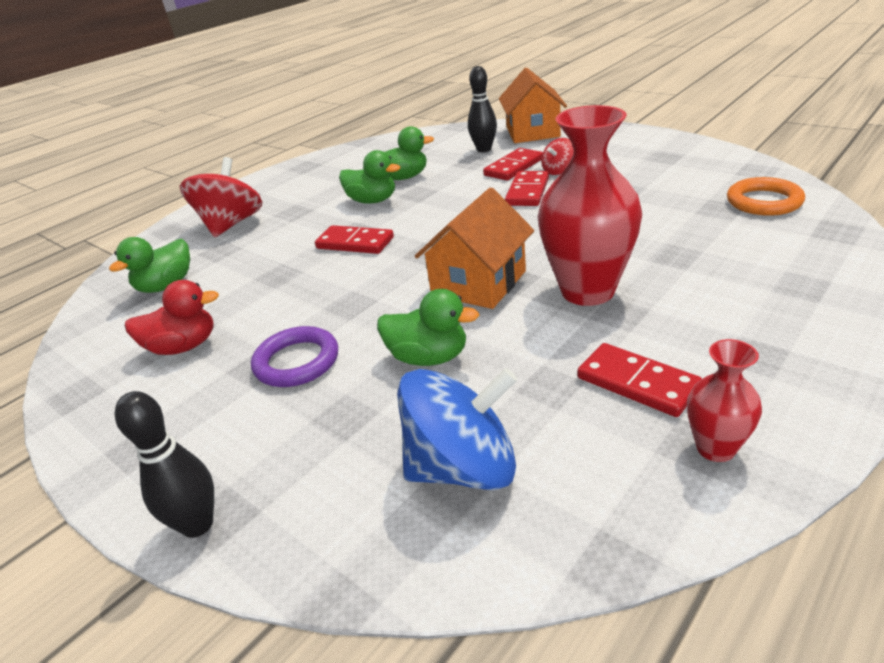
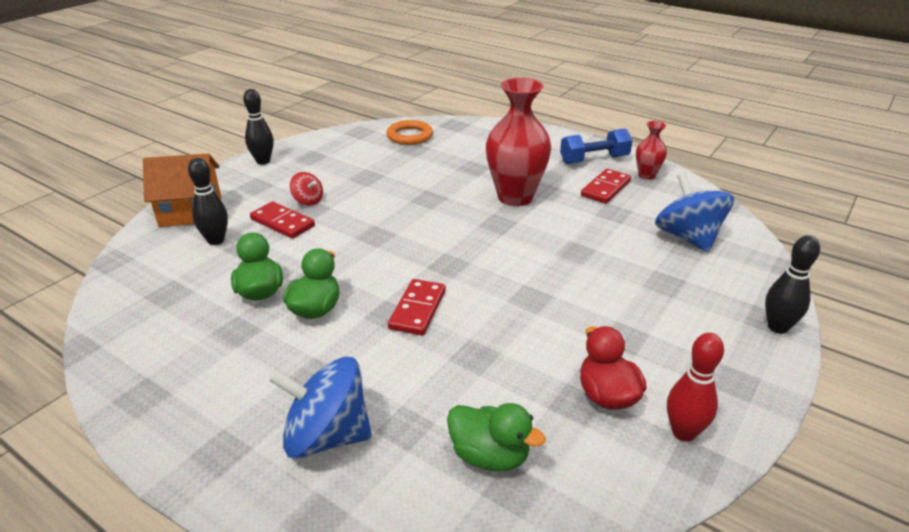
camera: 100 degrees left, 0 degrees up
(107, 391) = (683, 432): none -> red bowling pin
(231, 224) = (326, 436): red spinning top -> blue spinning top
(297, 362) = (614, 315): purple ring -> none
(429, 357) = (596, 254): green duck -> none
(479, 283) = (501, 237): orange house -> none
(527, 192) = (346, 216): red domino -> none
(643, 138) = (263, 161): none -> black bowling pin
(764, 377) = (594, 160): none -> blue dumbbell

